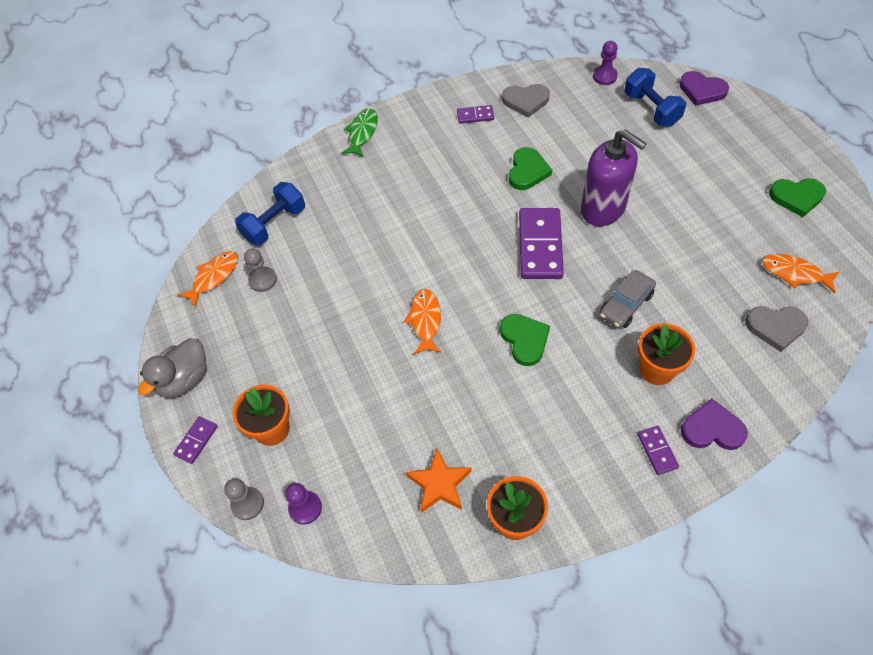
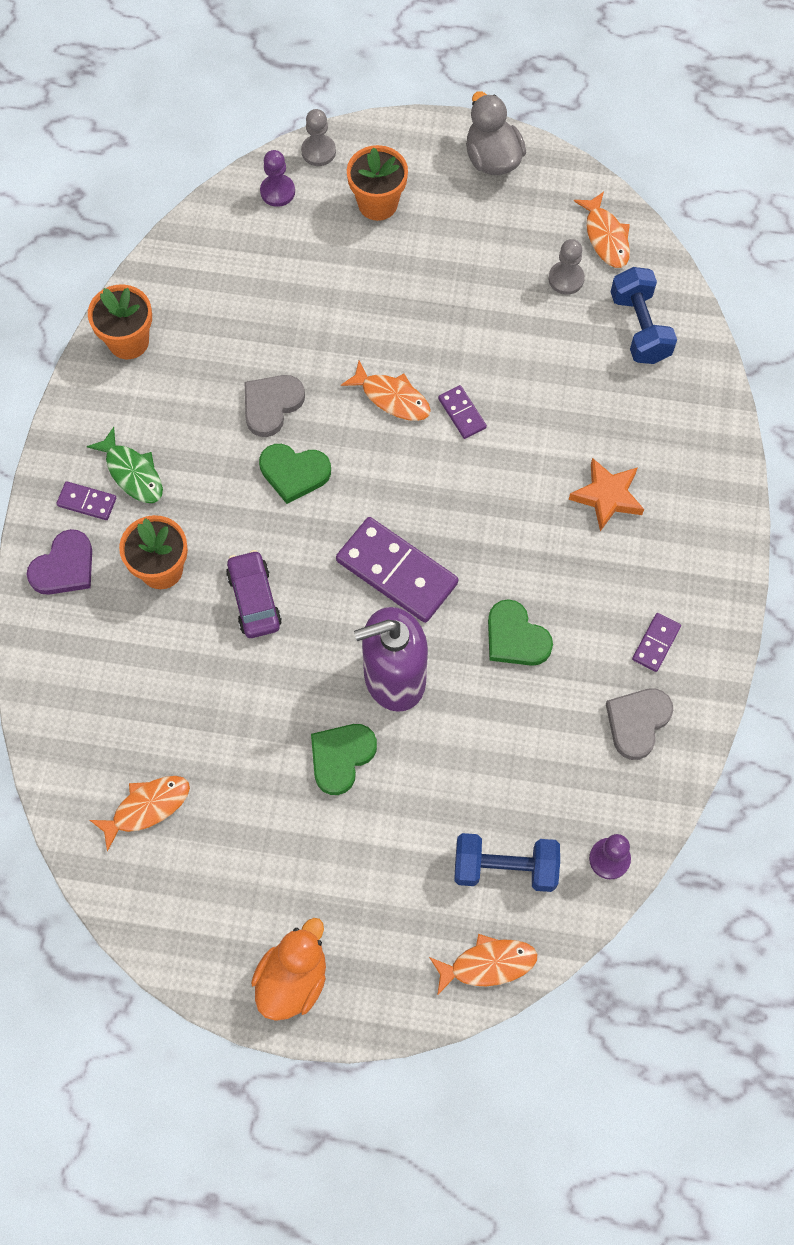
camera: 120 degrees right, 10 degrees up
(196, 440) = (415, 140): purple domino -> purple domino (462, 413)
(362, 133) = (722, 495): green fish -> green fish (132, 473)
(439, 484) = (211, 304): orange star -> orange star (607, 496)
(625, 305) = (254, 599): grey car -> purple car
(702, 90) = (488, 964): purple heart -> orange fish
(775, 327) = (107, 724): grey heart -> grey heart (271, 405)
(796, 155) = (293, 979): none -> orange duck
(796, 197) = (235, 913): green heart -> green heart (341, 757)

